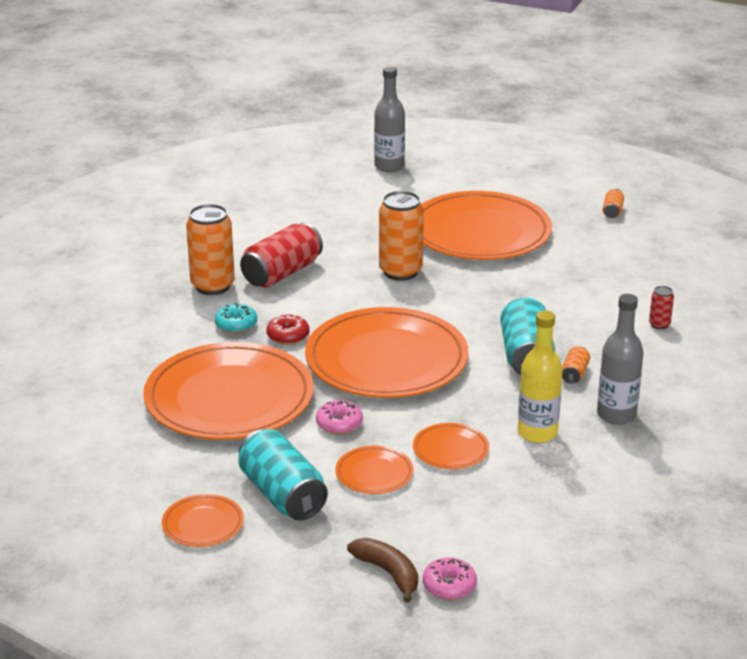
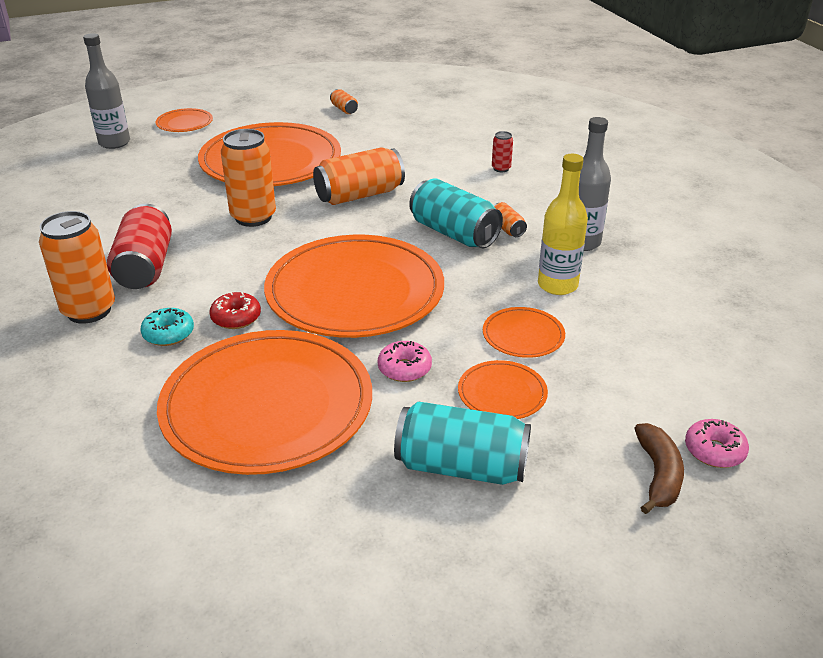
camera: 45 degrees left, 5 degrees up
(203, 524) = (439, 552): orange plate -> orange plate (184, 123)
(388, 573) = (658, 475): brown banana -> brown banana turned 90 degrees clockwise
(503, 292) = (359, 195): none -> orange can

